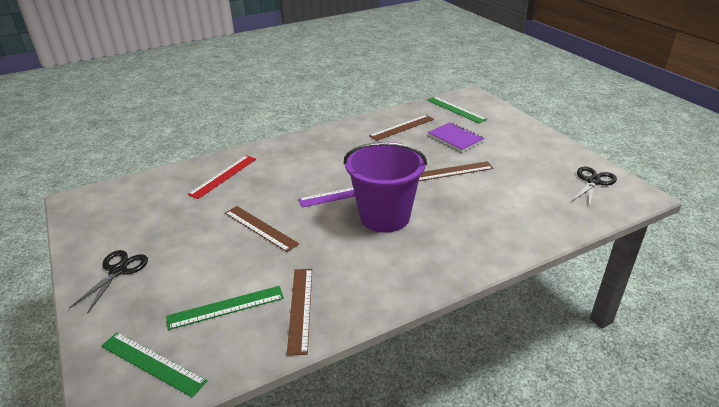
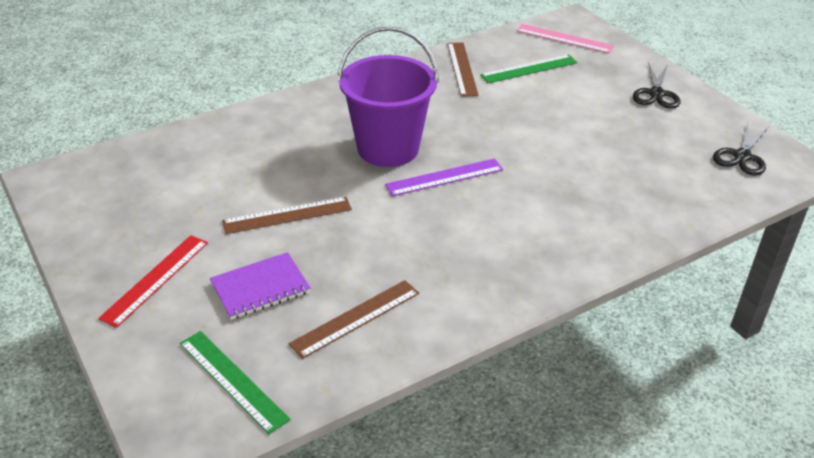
camera: 175 degrees right, 5 degrees up
(152, 363) = (564, 38): green ruler -> pink ruler
(223, 176) = (628, 205): red ruler -> red ruler (156, 279)
(260, 228) = (534, 134): brown ruler -> none
(455, 138) = (260, 288): purple notebook -> purple notebook turned 75 degrees counterclockwise
(593, 181) = (90, 199): black scissors -> black scissors (742, 156)

